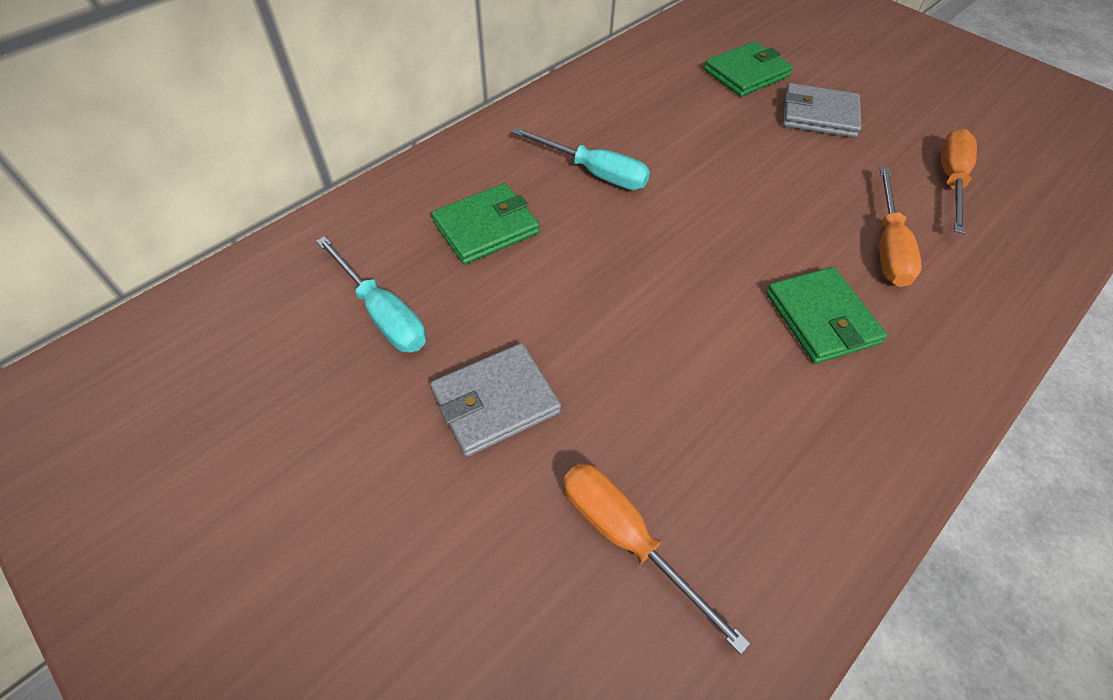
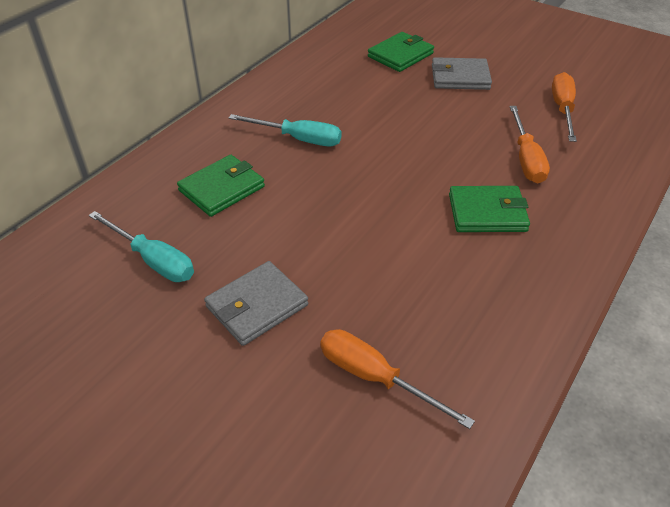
camera: 10 degrees left, 10 degrees down
(821, 318) = (487, 213): green wallet -> green wallet turned 60 degrees counterclockwise

